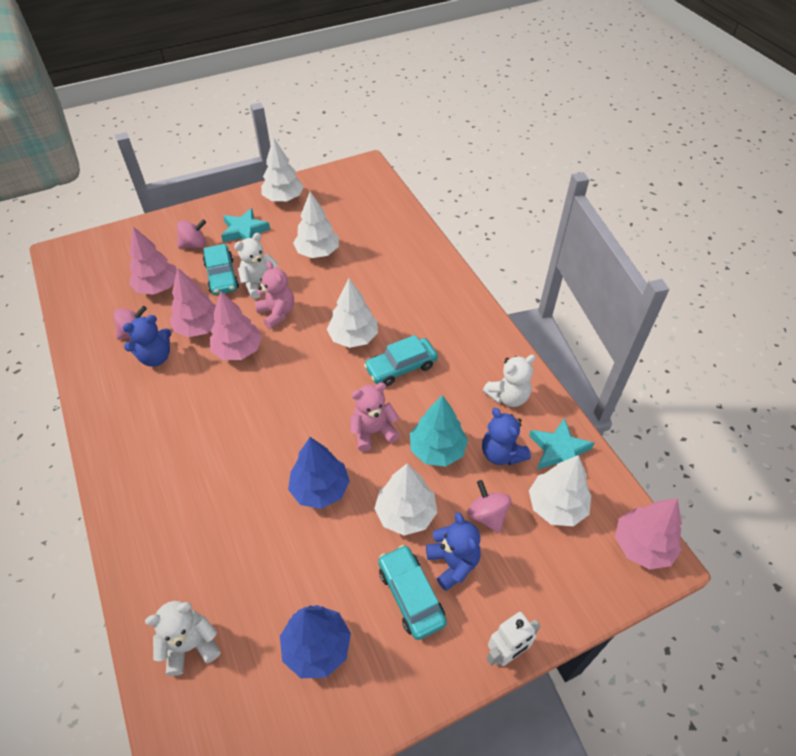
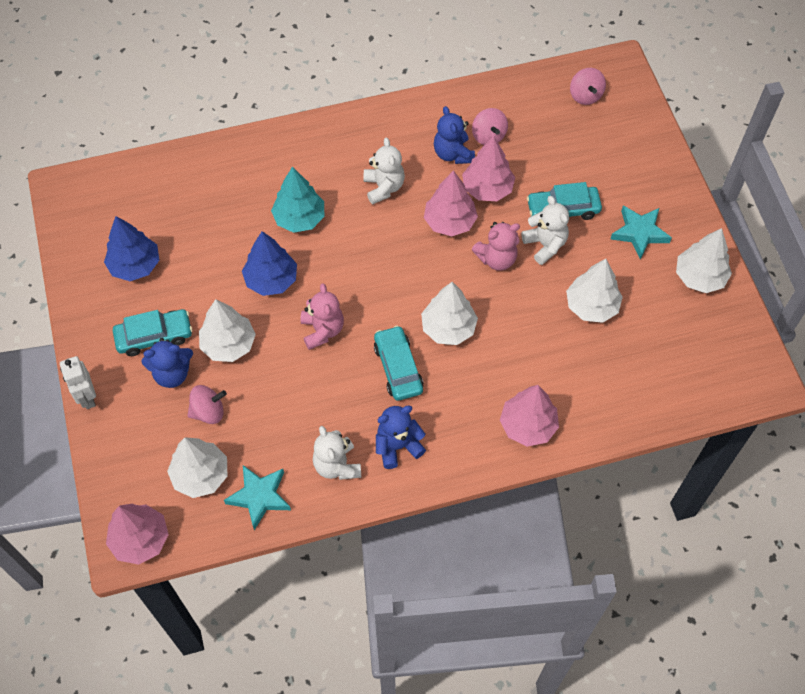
camera: 100 degrees right, 10 degrees up
(157, 287) = (553, 152): pink tree -> pink tree (528, 425)
(191, 645) = (163, 185): white teddy bear -> white teddy bear (384, 187)
(194, 245) = (619, 183): pink spinning top -> pink spinning top (585, 96)
(437, 450) = (288, 383): turquoise tree -> turquoise tree (299, 218)
(501, 453) = (269, 441): blue teddy bear -> blue teddy bear (398, 446)

